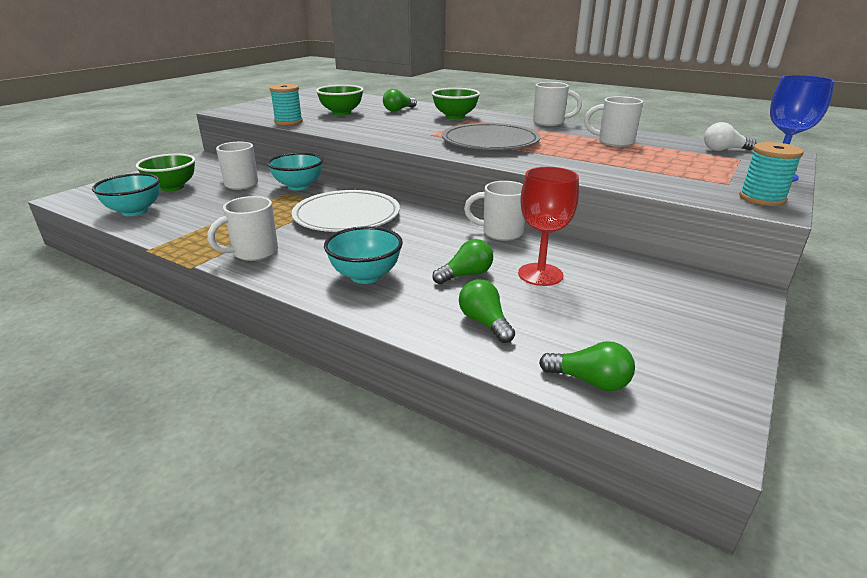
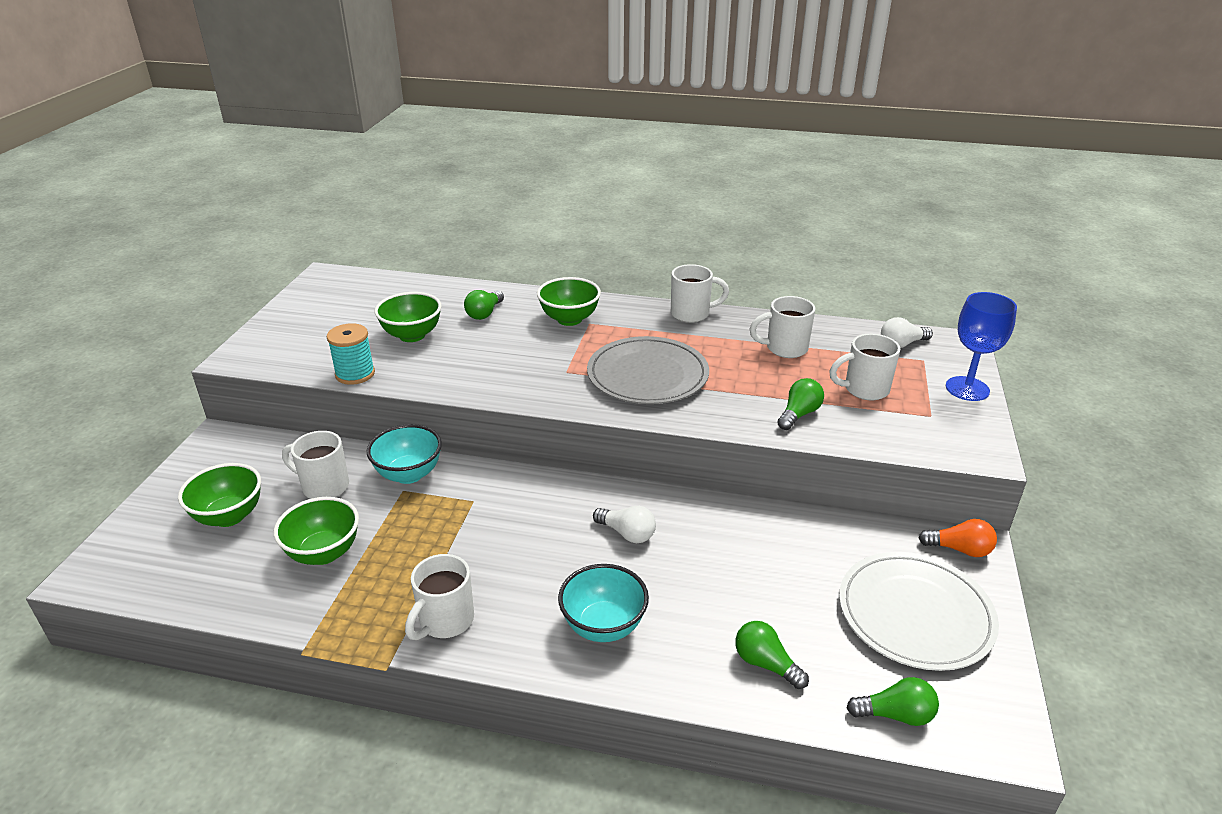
camera: 20 degrees left, 5 degrees up
(135, 211) = (218, 581): turquoise bowl -> none
(210, 210) = (324, 553): none -> green bowl
(347, 215) = (511, 521): white plate -> white plate (915, 614)
(426, 234) = (627, 533): none -> white light bulb
(465, 275) = (708, 594): green light bulb -> green light bulb (799, 414)
(500, 233) = (707, 510): white mug -> white mug (864, 389)
(540, 274) = (782, 572): red goblet -> none
(726, 290) = (959, 549): none -> orange light bulb
(762, 198) = (970, 438): turquoise spool -> none

